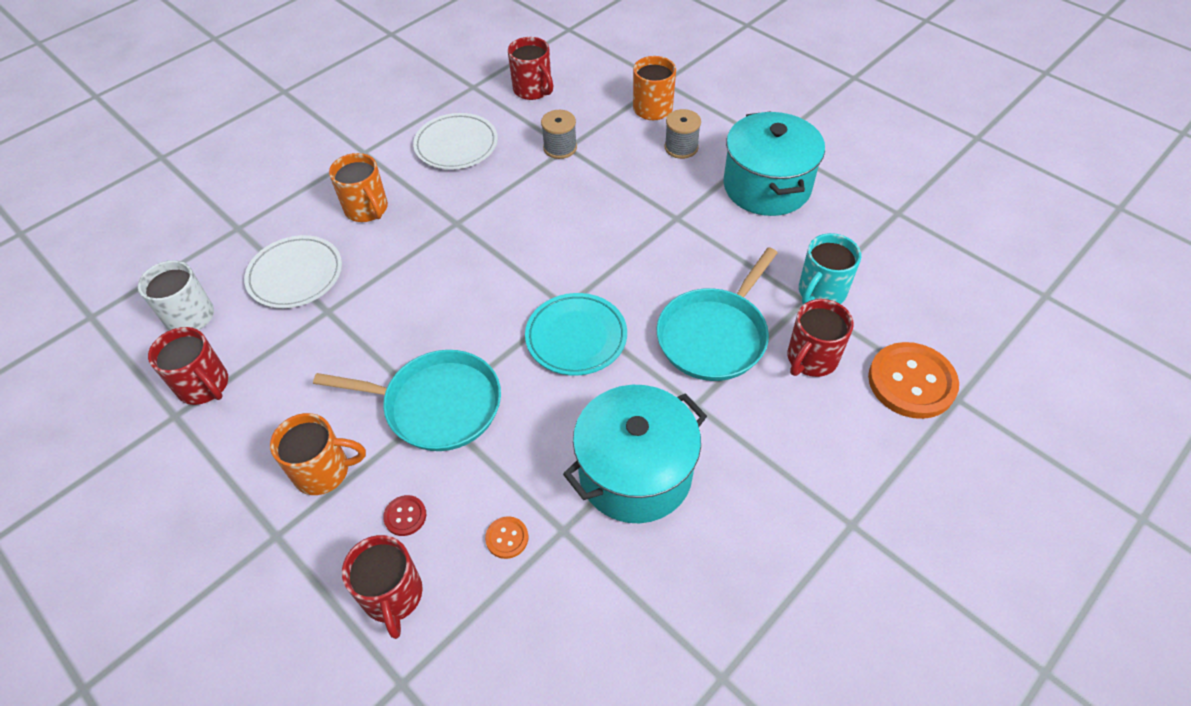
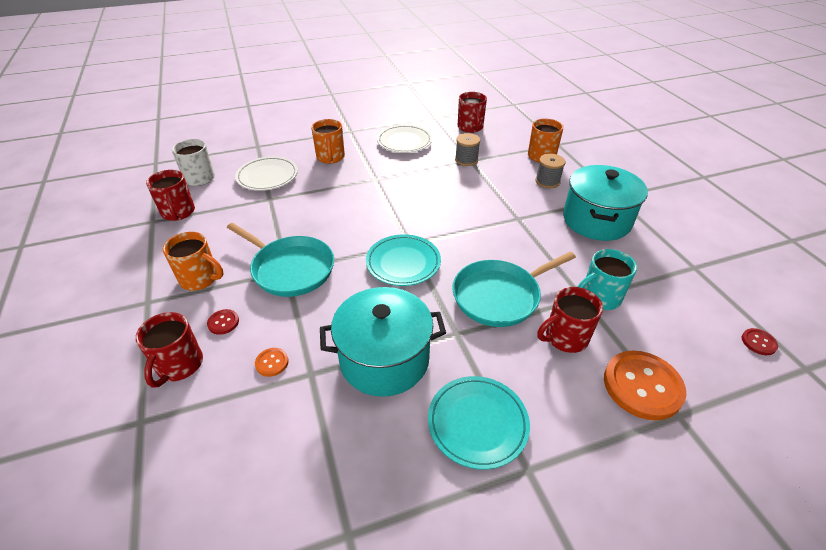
camera: 25 degrees right, 10 degrees down
(777, 499) = (477, 423): none -> turquoise plate
(994, 283) = (758, 342): none -> red button

